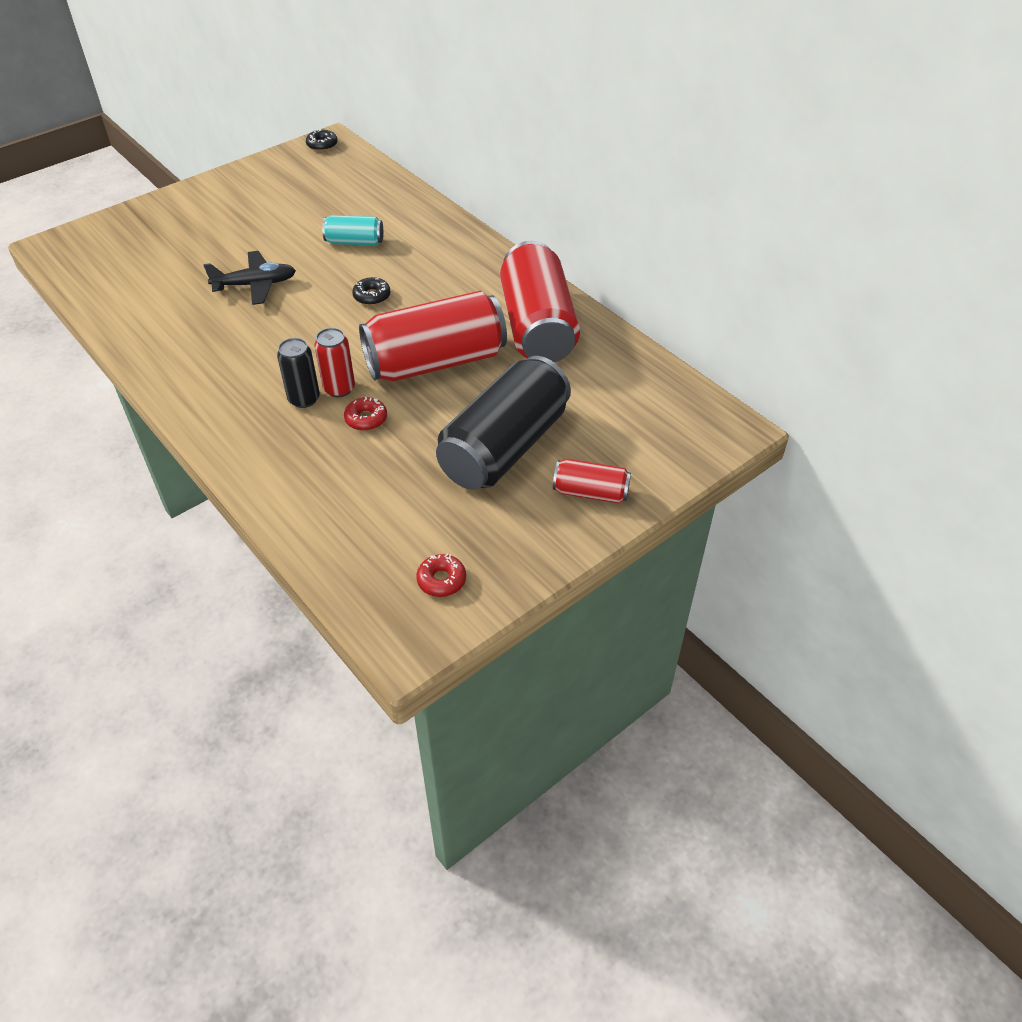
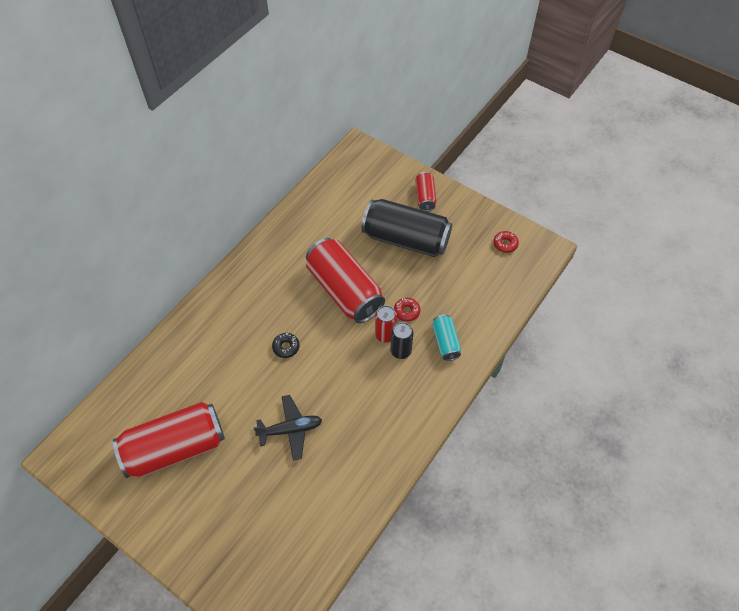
camera: 105 degrees left, 10 degrees up
(255, 285) = (290, 430): black plane -> black plane turned 105 degrees clockwise
(322, 145) = (68, 461): black donut -> none
(354, 242) = (221, 380): turquoise can -> turquoise can (445, 342)
(537, 327) = (295, 246): red can -> red can (175, 448)

